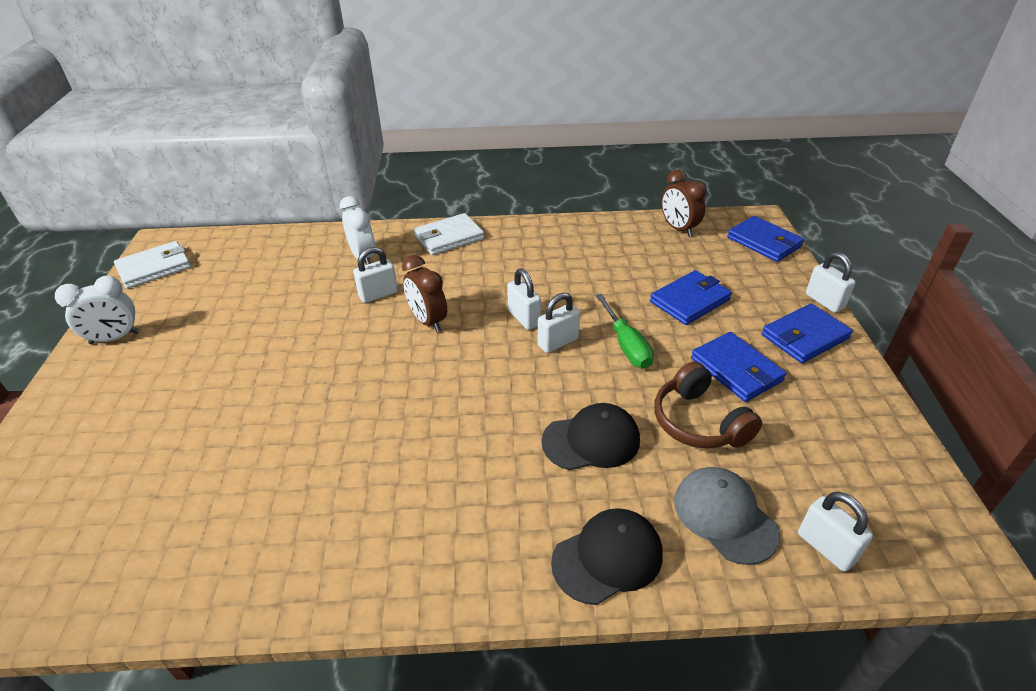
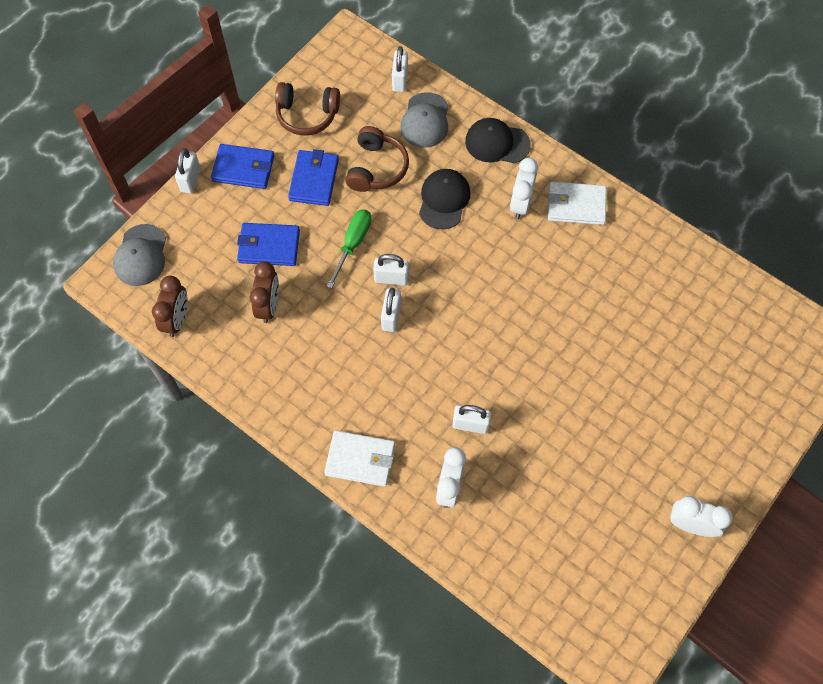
camera: 140 degrees left, 25 degrees up
(154, 268) = (632, 619): white wallet -> white wallet (576, 205)
(428, 321) = (457, 365): brown clock -> brown clock (269, 306)
(499, 498) = (520, 204): none -> white clock
(591, 440) = (444, 200): black cap -> black cap turned 75 degrees clockwise
(764, 242) = (141, 255): blue wallet -> grey cap
(841, 422) = (307, 115): none -> brown headphones

